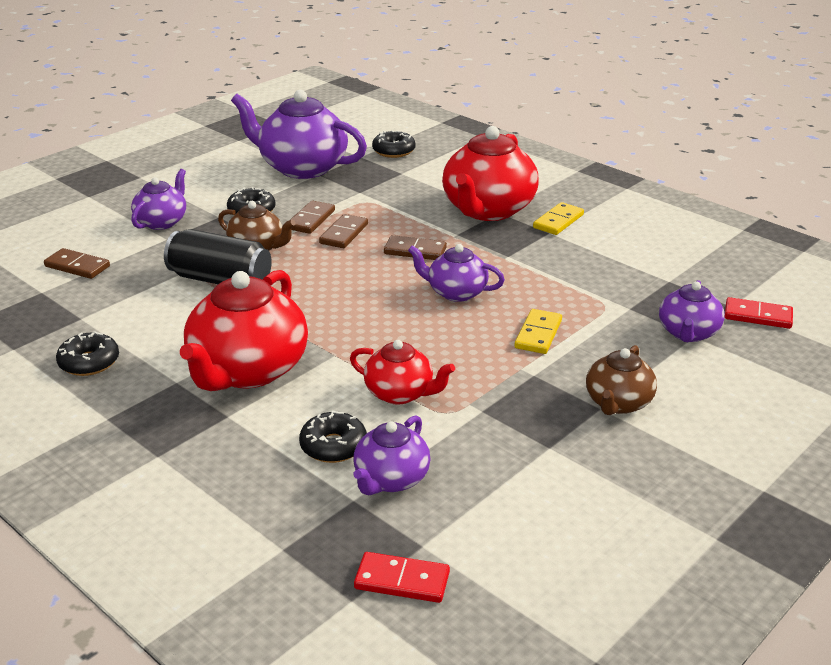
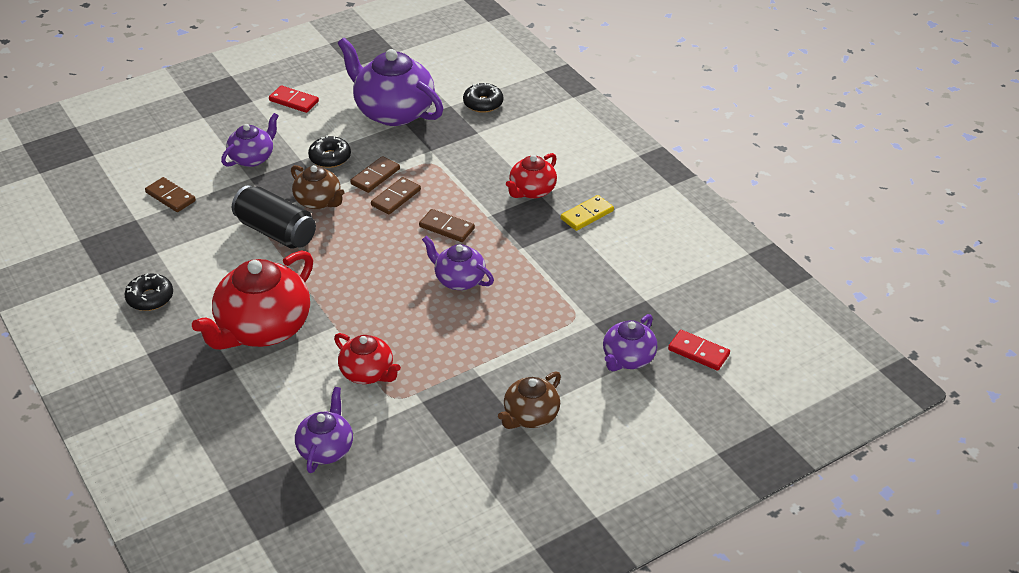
camera: 15 degrees right, 10 degrees up
(333, 446) = (298, 411): black donut -> none
(390, 479) = (326, 449): purple teapot -> purple teapot turned 150 degrees clockwise
(402, 581) = (297, 532): red domino -> red domino (294, 101)
(487, 210) = (531, 191): red teapot -> red teapot, size x0.55
(538, 334) = (504, 336): yellow domino -> none

